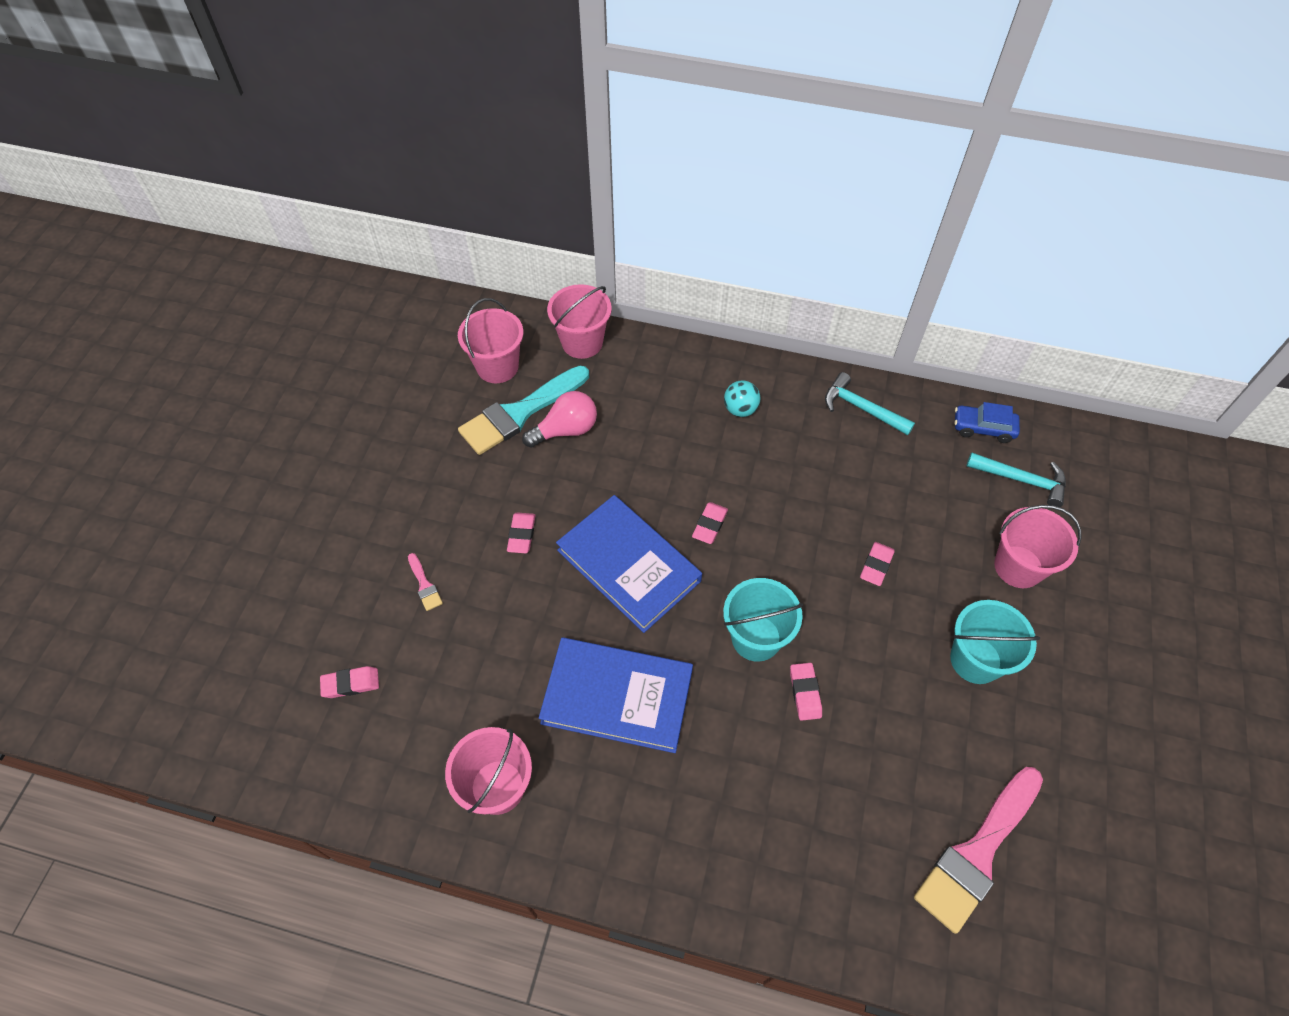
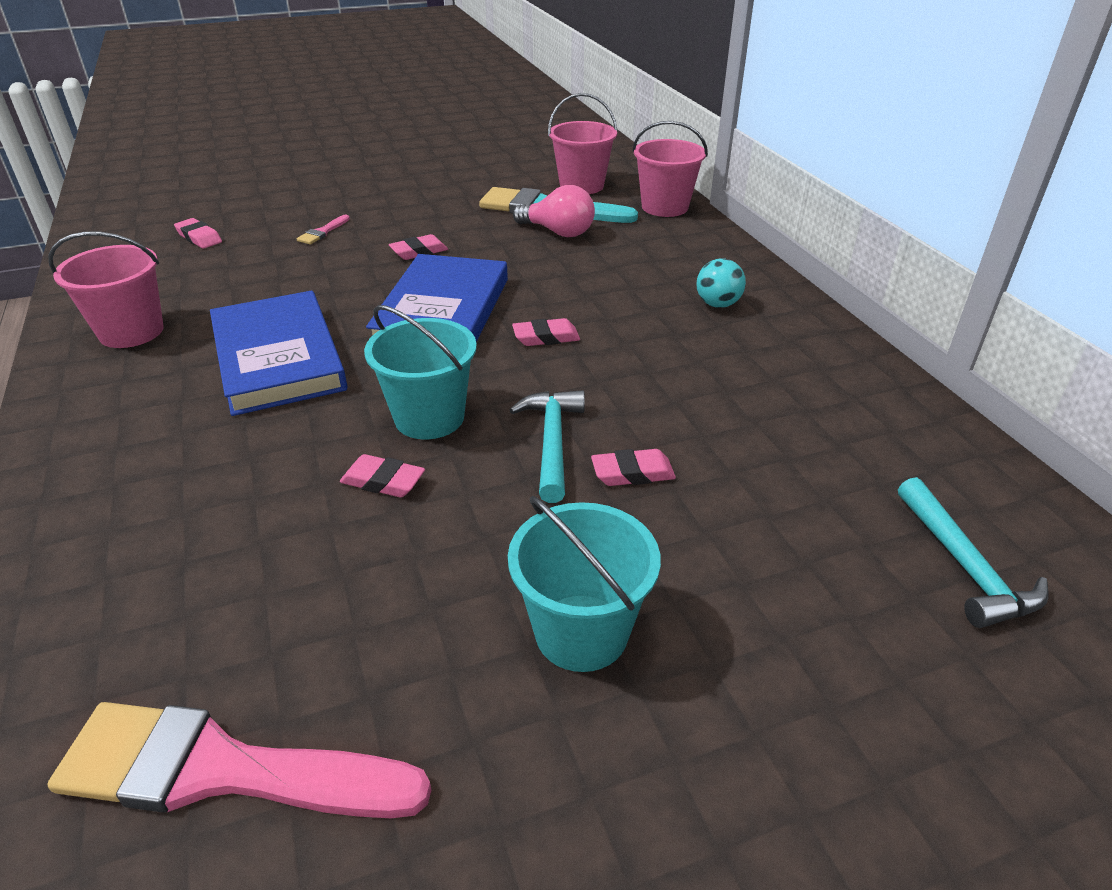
camera: 55 degrees right, 20 degrees down
(805, 693) = (383, 481): pink eraser -> pink eraser turned 60 degrees clockwise
(861, 408) = (848, 378): turquoise hammer -> turquoise hammer (552, 442)
(983, 428) = (988, 491): blue car -> none
(1018, 566) = (804, 621): pink bucket -> none

